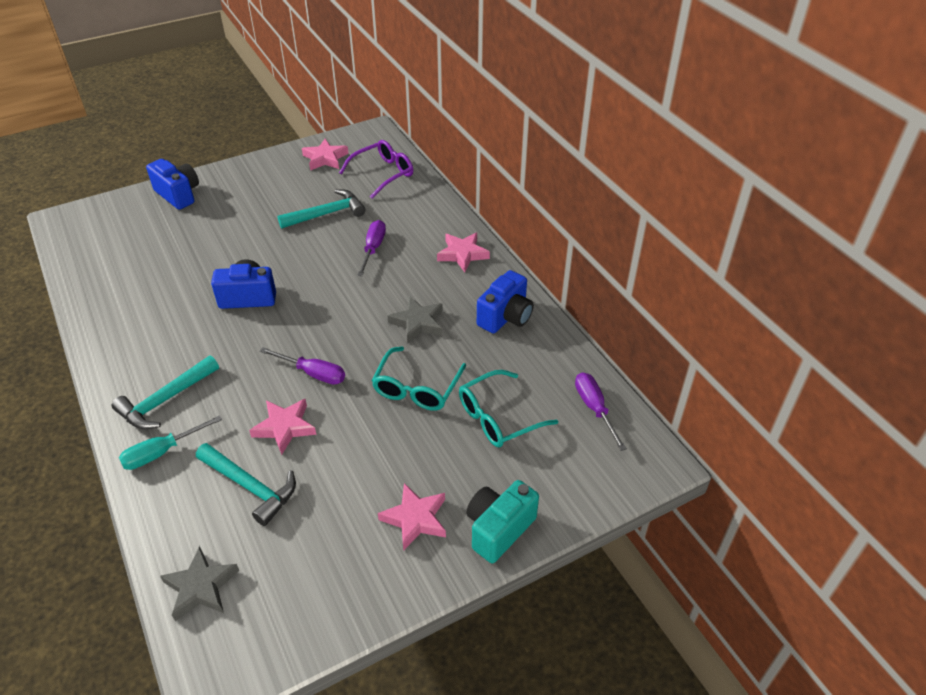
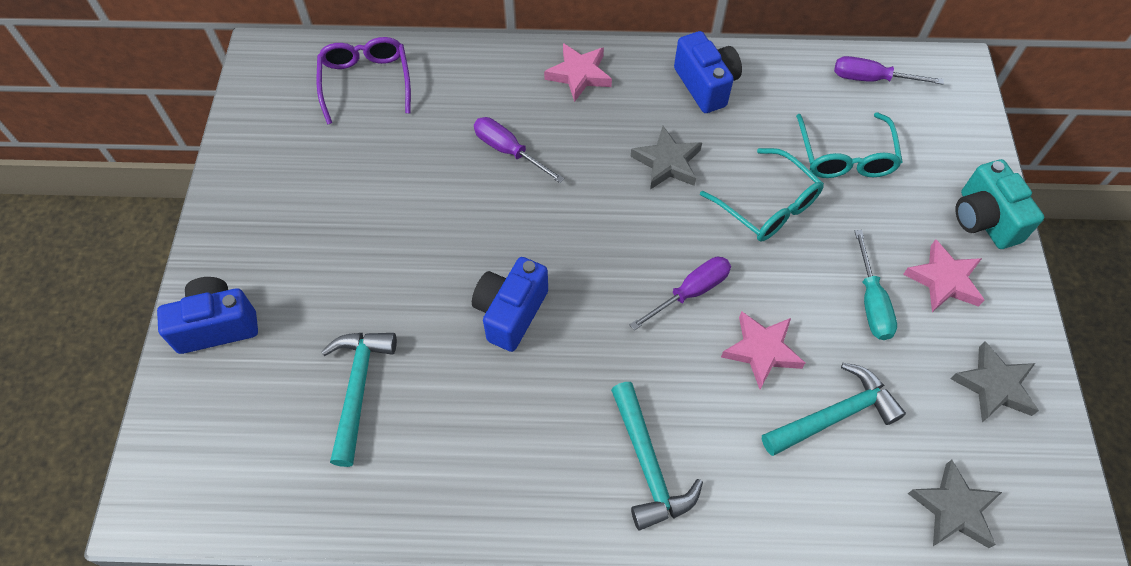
camera: 60 degrees left, 15 degrees up
(162, 452) = (736, 494): turquoise screwdriver -> turquoise screwdriver (871, 302)
(325, 158) = (279, 127): pink star -> none
(326, 214) = (403, 170): turquoise hammer -> turquoise hammer (358, 389)
(328, 584) = (994, 386): none -> grey star

